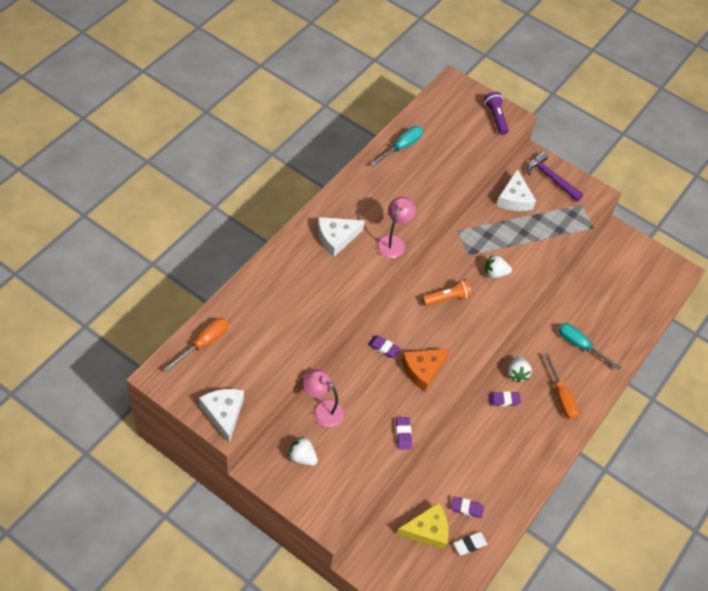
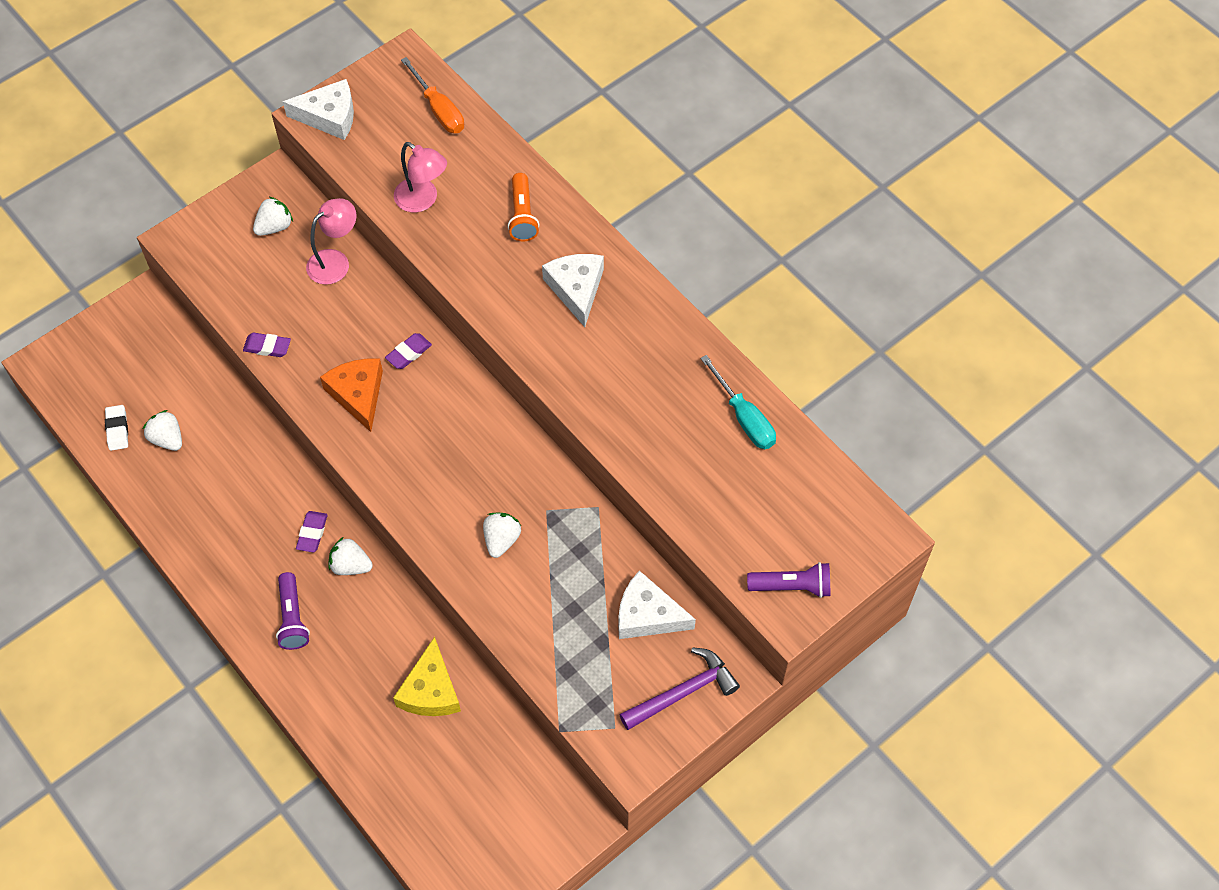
camera: 110 degrees right, 5 degrees up
(393, 241) = (553, 362): pink lamp -> pink lamp (423, 200)
(427, 530) = (155, 384): yellow cheese -> yellow cheese (430, 690)
(447, 298) = (472, 457): orange flashlight -> orange flashlight (522, 215)
(466, 508) = (167, 439): purple eraser -> white strawberry
(561, 396) = (293, 618): orange screwdriver -> purple flashlight
(580, 345) = (372, 677): turquoise screwdriver -> none

